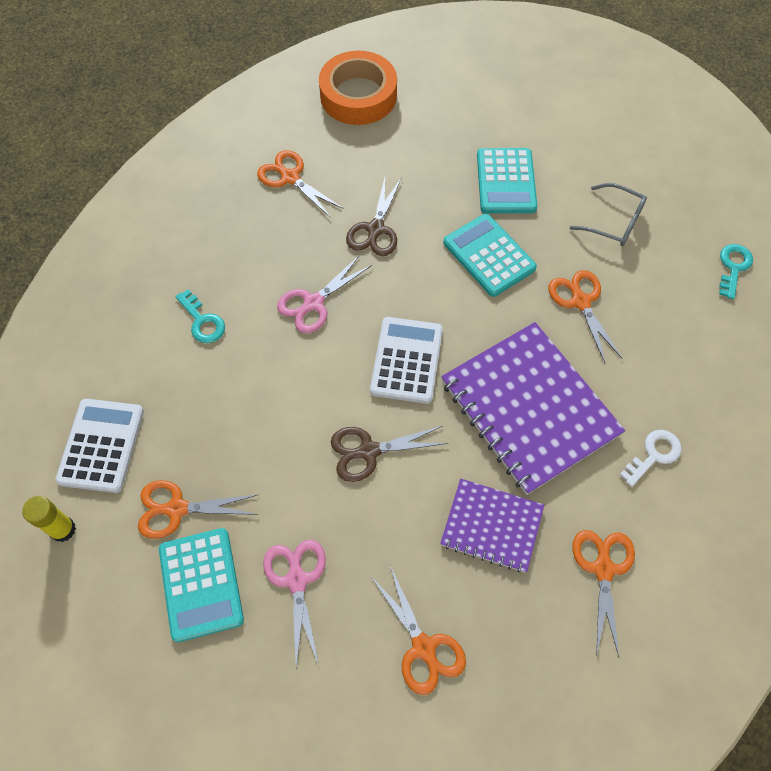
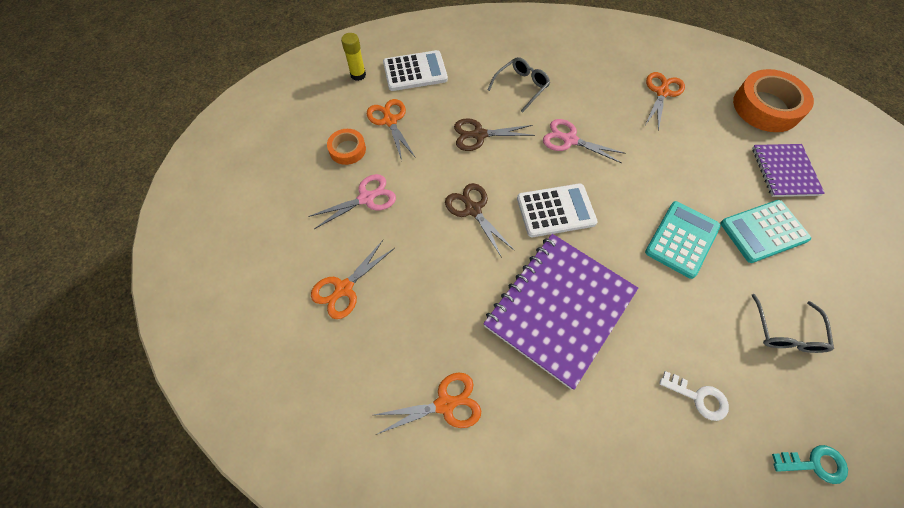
camera: 70 degrees right, 0 degrees up
(201, 584) = (347, 149): turquoise calculator -> orange tape
(202, 321) = (521, 87): turquoise key -> grey glasses
(375, 229) = (654, 156): brown scissors -> brown scissors (479, 135)
(491, 526) = (449, 308): purple notebook -> purple notebook (784, 171)
(580, 302) = (682, 323): orange scissors -> none
(654, 455) = (566, 425): white key -> white key (698, 397)

